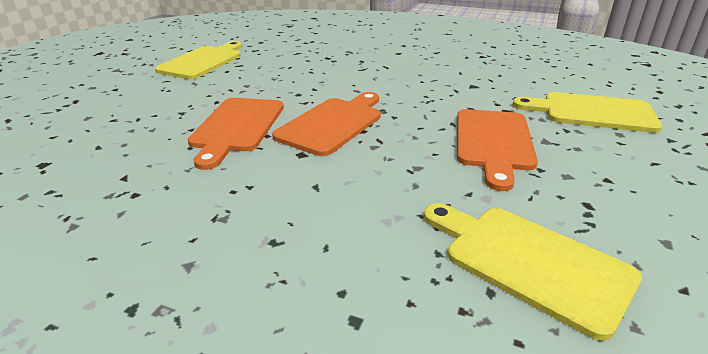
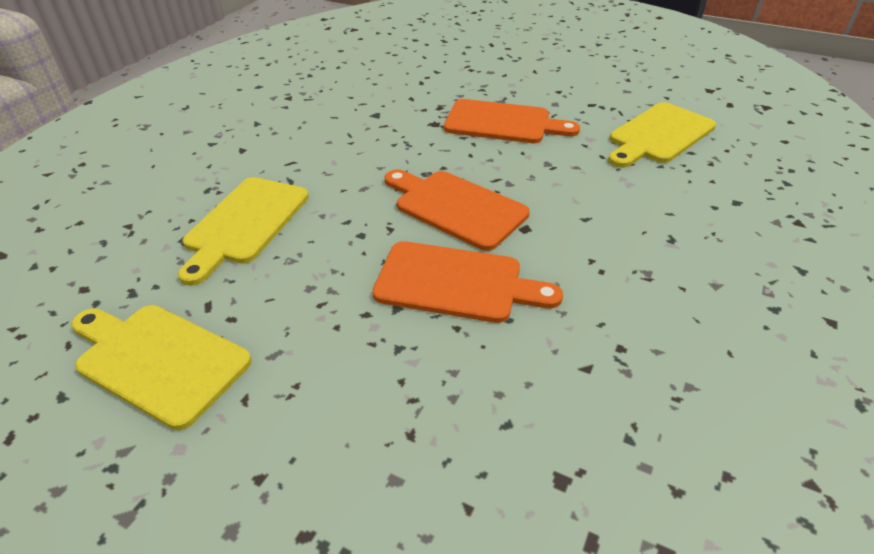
camera: 85 degrees left, 10 degrees up
(591, 112) = (450, 73): yellow cutting board -> yellow cutting board (244, 224)

